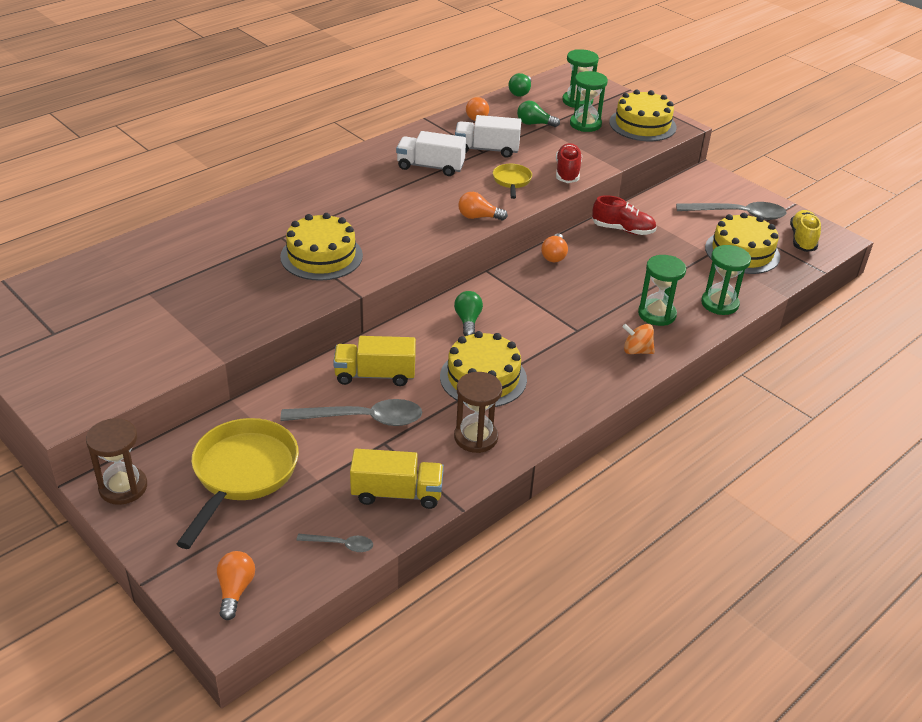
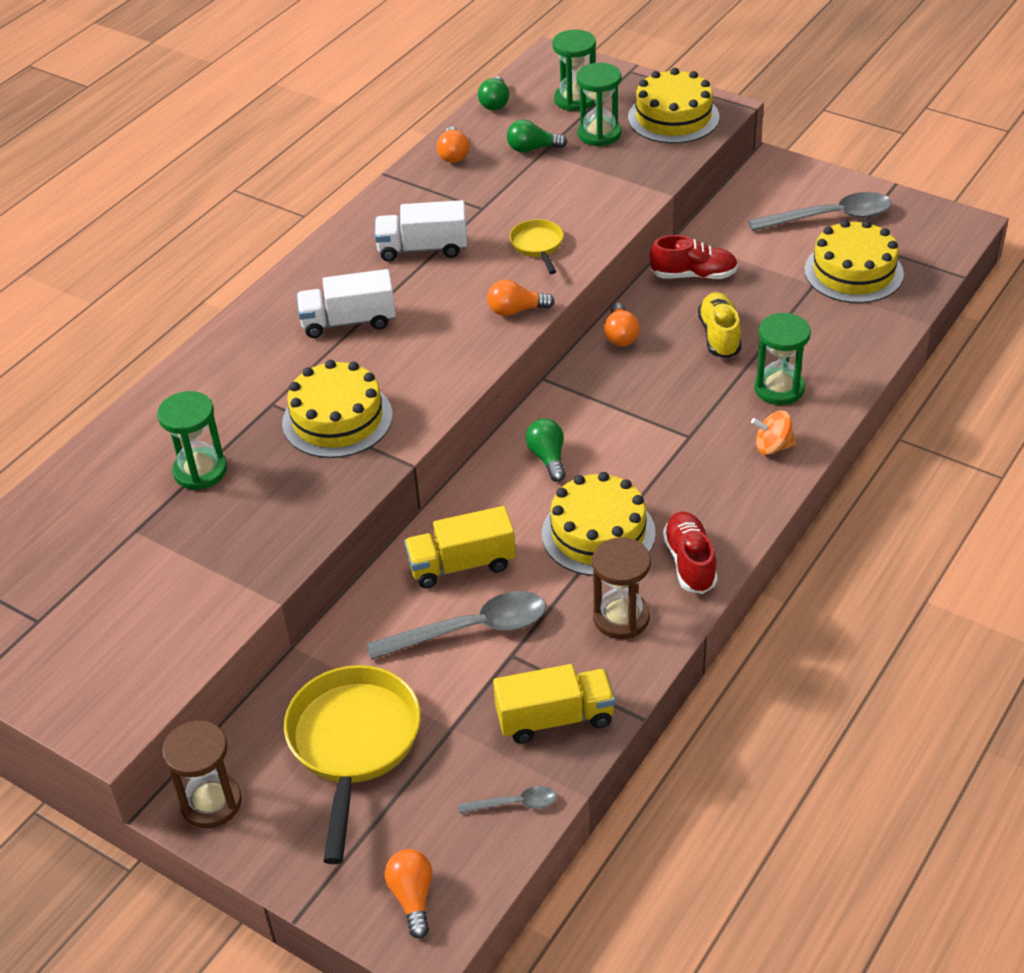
camera: 10 degrees left, 5 degrees up
(486, 150) = (486, 204): white truck -> white truck (348, 322)
(567, 172) = (604, 214): red shoe -> red shoe (690, 562)
(719, 304) = (851, 354): green hourglass -> green hourglass (200, 471)
(802, 239) = (921, 235): yellow shoe -> yellow shoe (719, 336)

